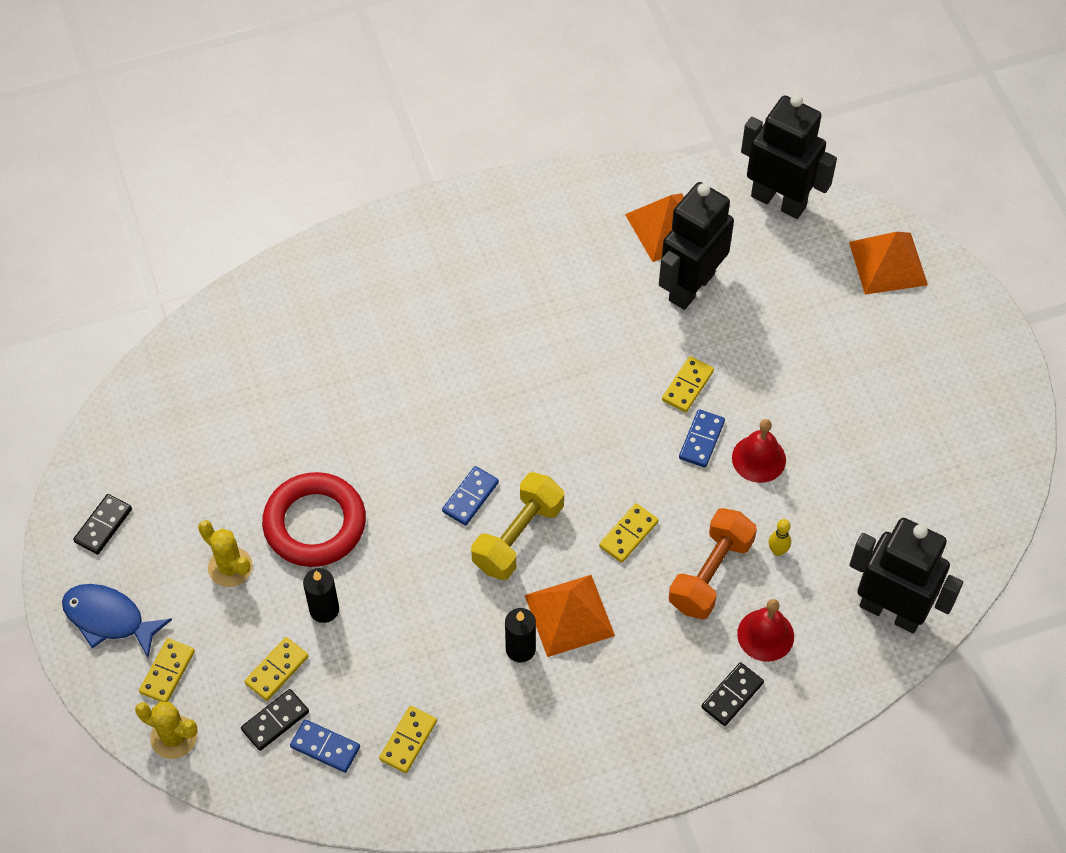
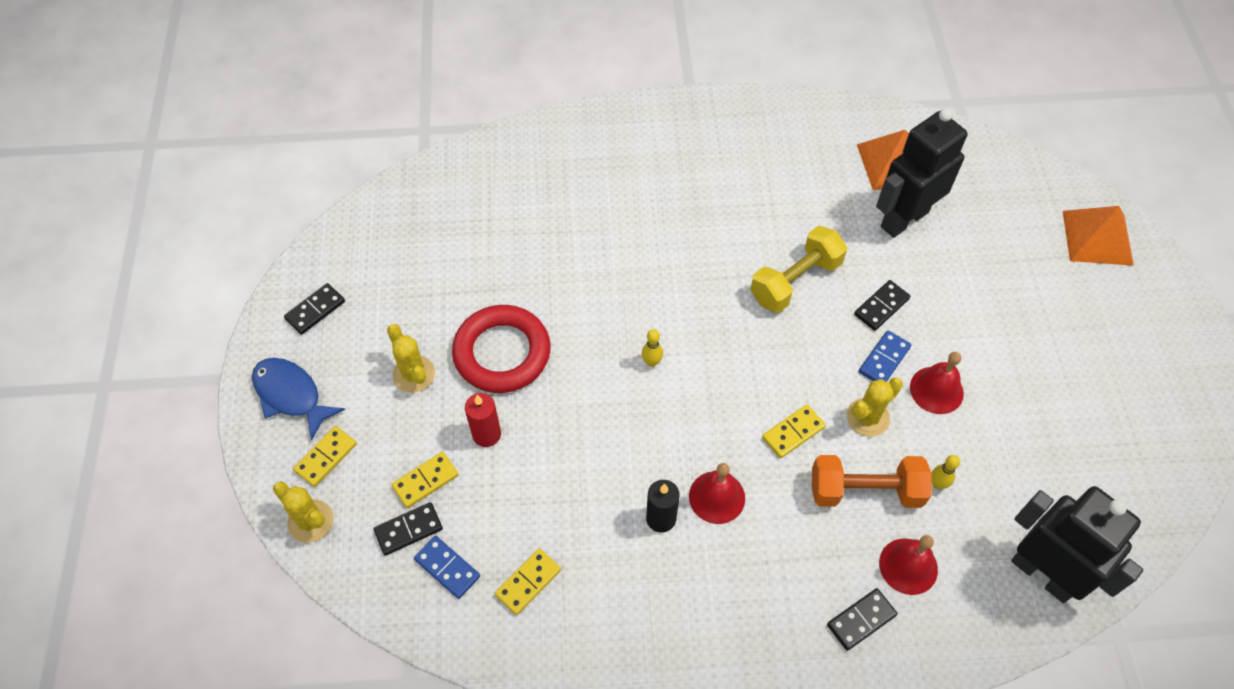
camera: 15 degrees right, 0 degrees up
(324, 609) = (486, 434): black candle -> red candle
(470, 497) = (651, 362): blue domino -> yellow bowling pin
(518, 537) = (686, 409): yellow dumbbell -> yellow dumbbell (795, 281)
(569, 615) = (717, 497): orange pyramid -> red bell
(687, 386) = (881, 307): yellow domino -> black domino
(697, 502) = (867, 417): none -> yellow cactus
(710, 574) = (865, 490): orange dumbbell -> orange dumbbell turned 45 degrees clockwise
(778, 201) = (1002, 162): black robot -> none

